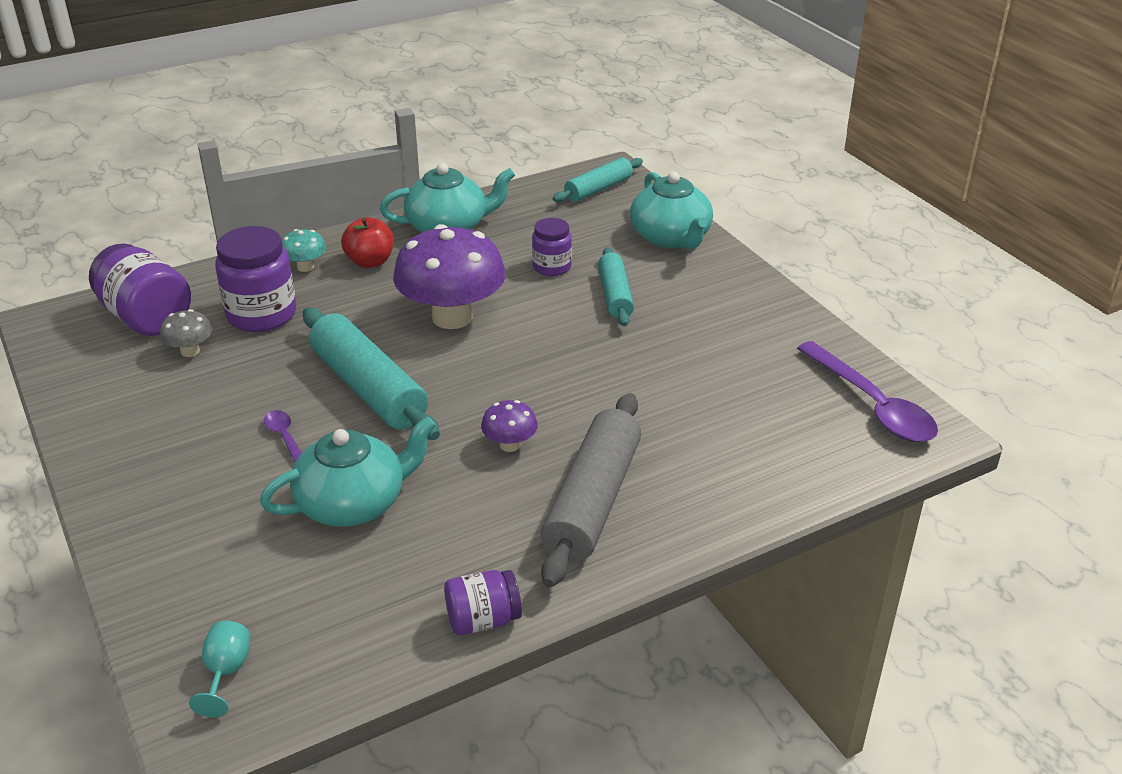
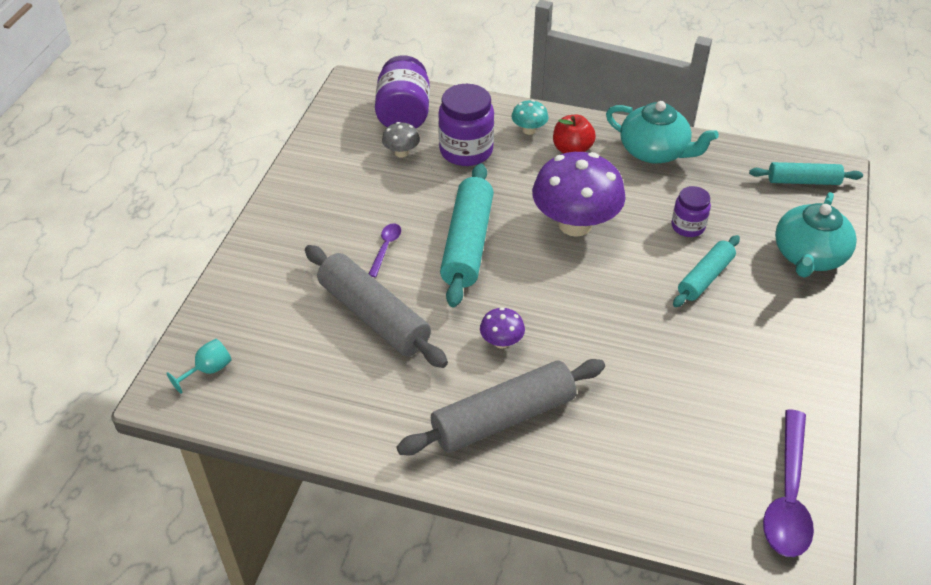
camera: 45 degrees right, 10 degrees up
(353, 503) = (373, 316): turquoise teapot -> grey rolling pin
(483, 620) = (354, 444): purple jar -> none

